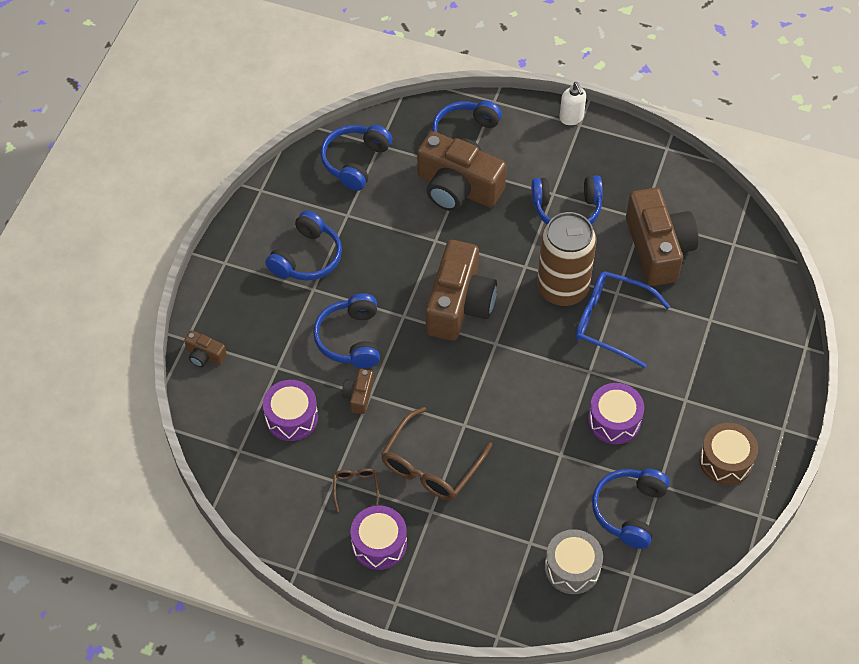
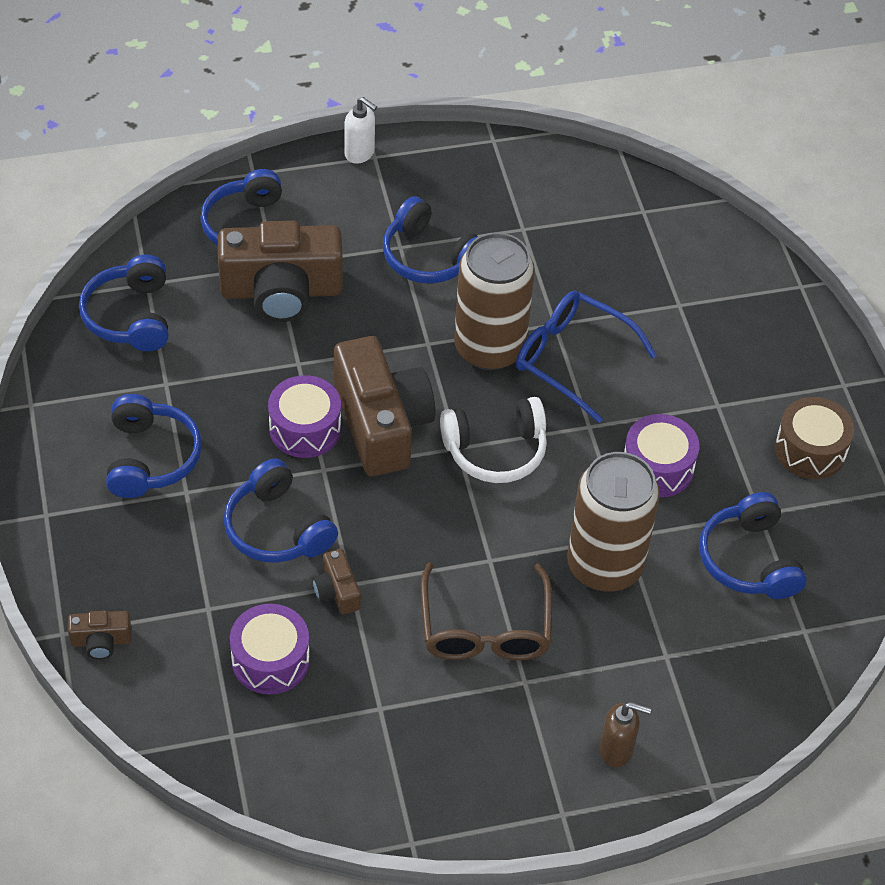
camera: 35 degrees left, 5 degrees down
(355, 488) = (413, 703): brown glasses -> none
(379, 544) = (491, 754): purple drum -> purple drum (305, 428)
(456, 583) = (617, 750): none -> brown soap dispenser
(518, 357) = (495, 450): none -> white headphones
(533, 465) = (604, 565): none -> brown can
(566, 209) = (429, 257): blue headphones -> blue headphones turned 75 degrees clockwise
(572, 568) = (734, 658): grey drum -> none
(611, 322) = (572, 359): blue glasses -> blue glasses turned 45 degrees clockwise
(658, 248) = (565, 254): brown camera -> none

